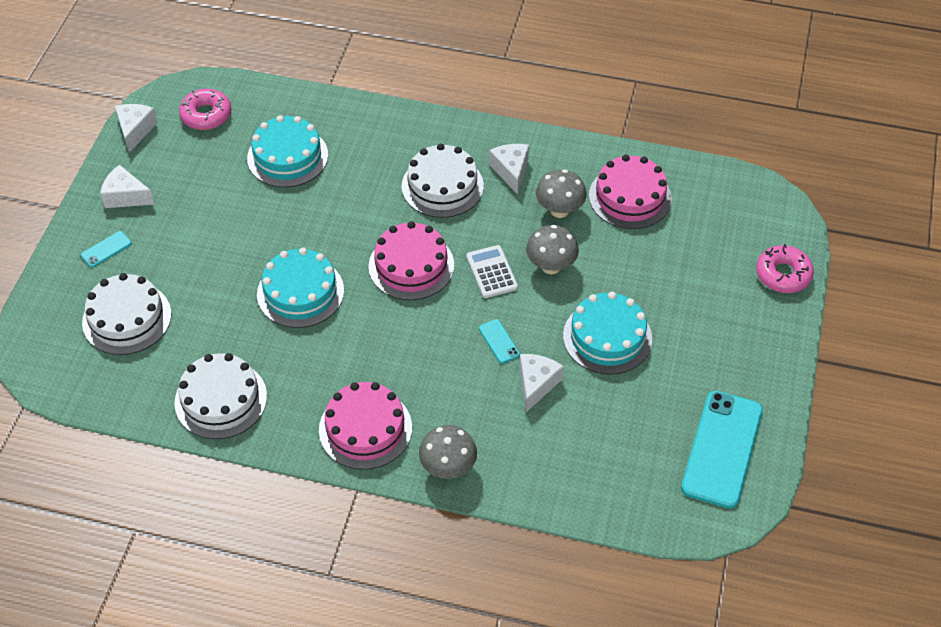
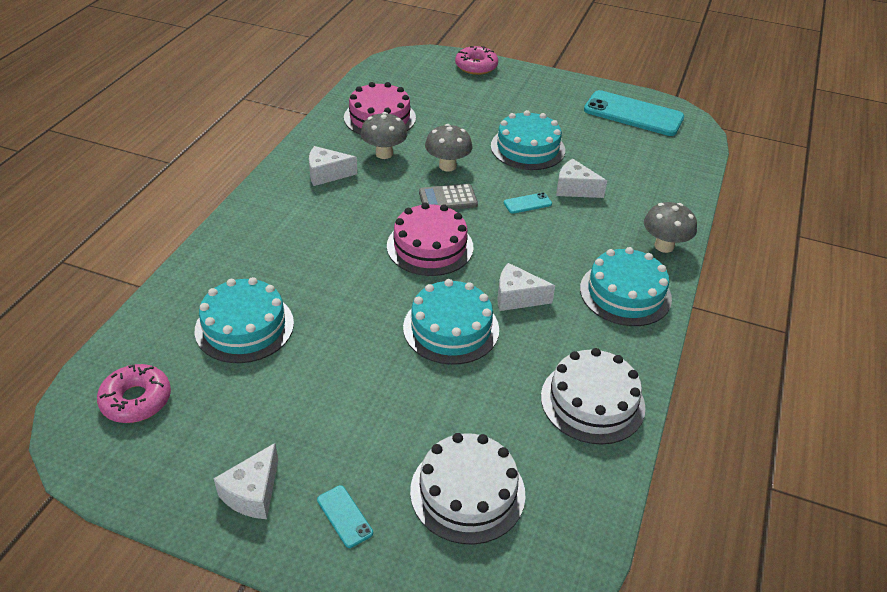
camera: 85 degrees left, 10 degrees down
(135, 130) = (127, 481): white cheese -> white cheese (517, 297)
(365, 428) = (625, 293): pink cake -> turquoise cake
(442, 186) = (331, 217): white cake -> none
(491, 272) = (448, 199): white calculator -> grey calculator

